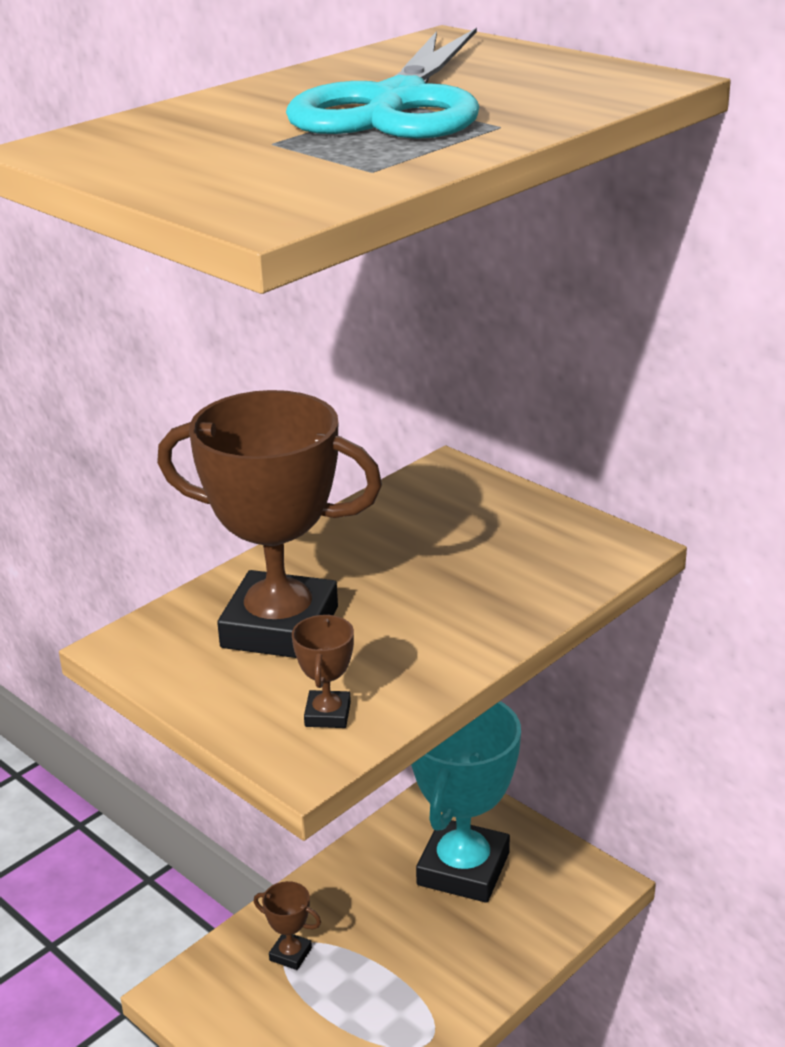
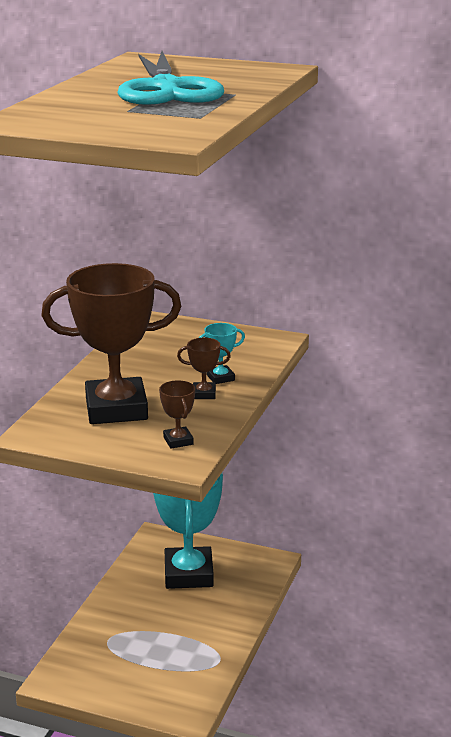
camera: 25 degrees left, 5 degrees down
(290, 954) = (110, 642): brown trophy -> brown trophy (204, 394)
(480, 604) = (220, 378): none -> turquoise trophy

